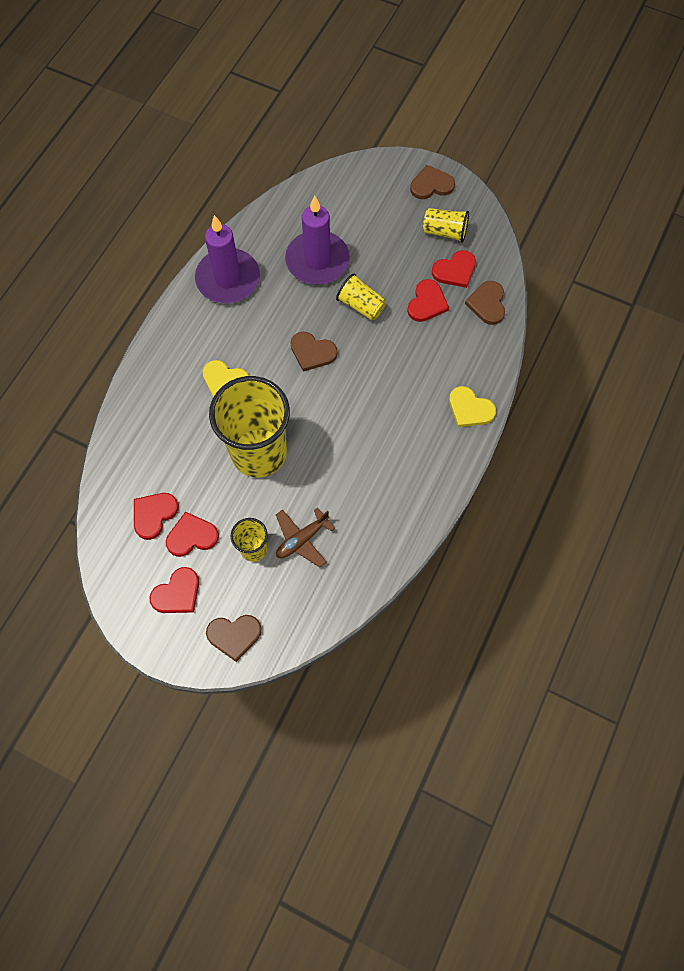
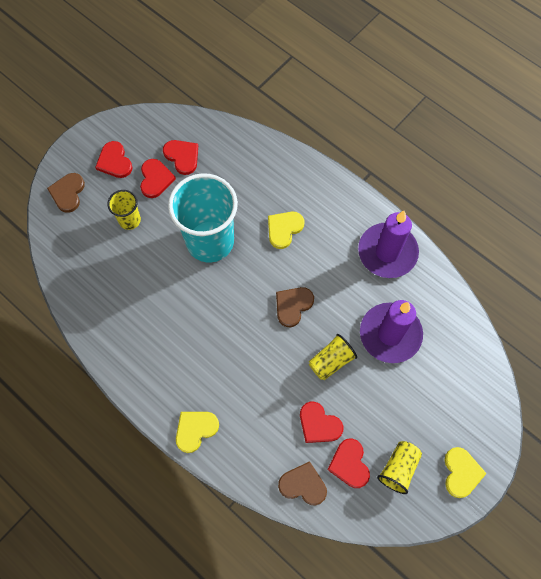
camera: 105 degrees right, 0 degrees up
(259, 452) = (210, 241): yellow cup -> turquoise cup
(302, 539) = (124, 257): brown plane -> none
(431, 185) = (461, 472): brown heart -> yellow heart

